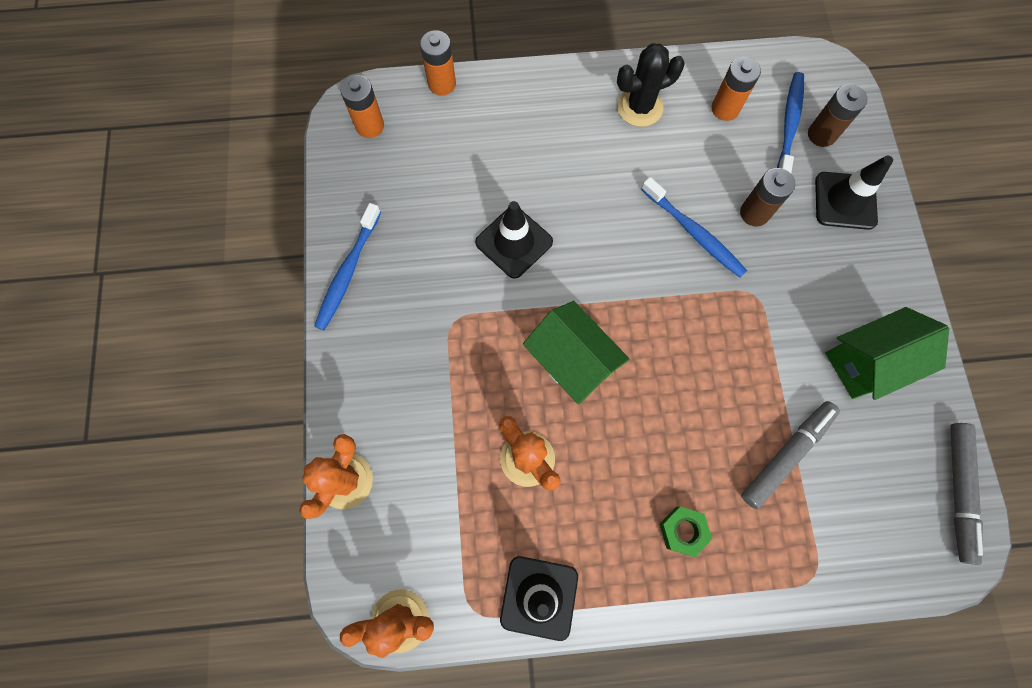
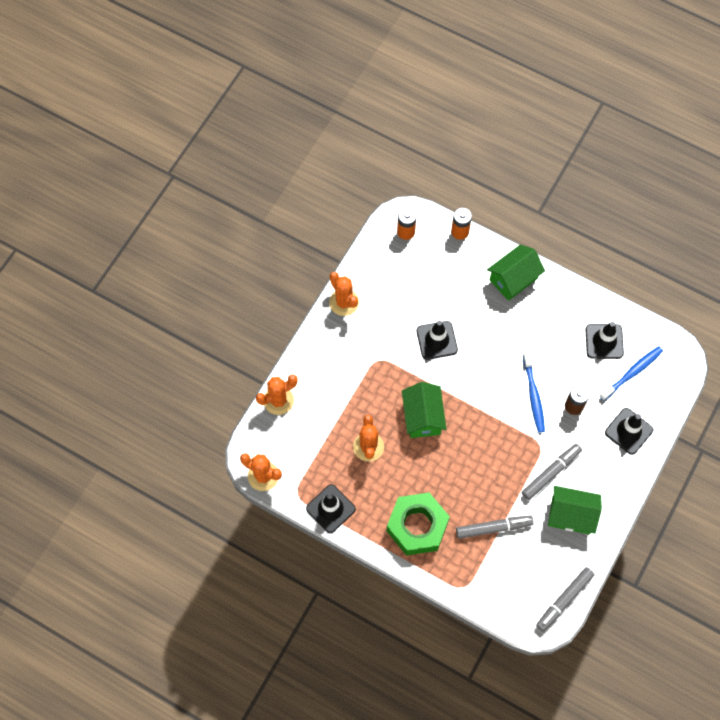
camera: 35 degrees right, 5 degrees down
(348, 272) = (344, 302): blue toothbrush -> orange cactus
(554, 101) = (513, 279): none -> green house
(639, 107) = (557, 311): black cactus -> none
(683, 531) = (417, 526): green nut -> green nut, size x2.30
(725, 109) = (604, 341): orange battery -> black traffic cone
(797, 322) = (551, 473): none -> grey marker
(821, 135) = (646, 389): brown battery -> none

